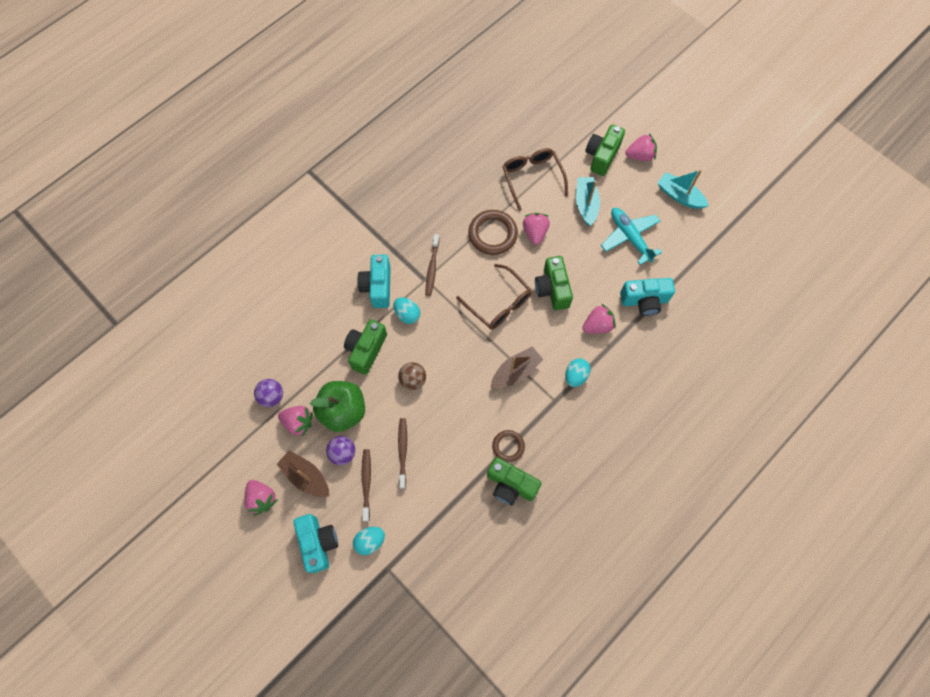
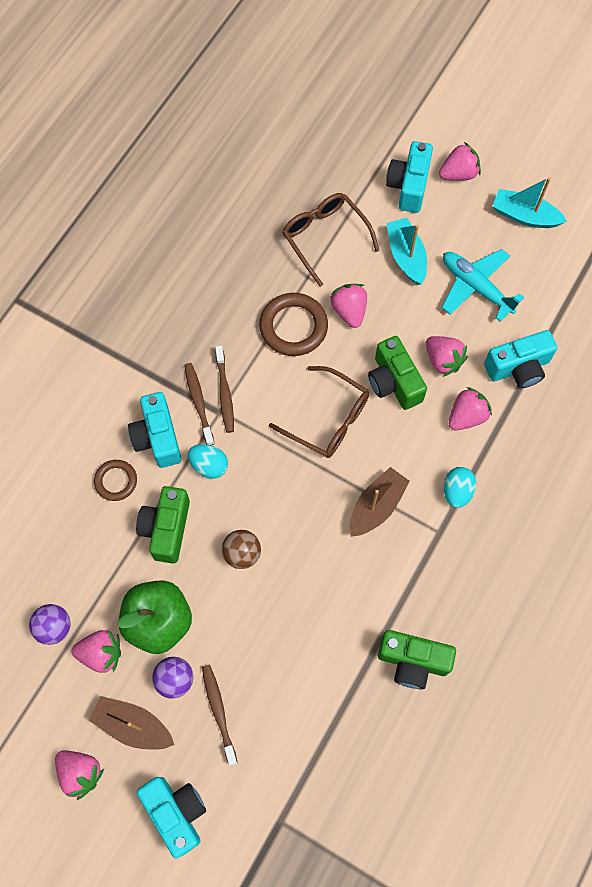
camera: 15 degrees left, 0 degrees up
(370, 541) = (246, 790): turquoise egg -> none
(402, 451) = (255, 655): brown toothbrush -> brown toothbrush (198, 402)
(508, 446) = (395, 610): brown ring -> brown ring (116, 481)
(591, 282) = (443, 360): none -> pink strawberry
(602, 156) = (408, 186): green camera -> turquoise camera

